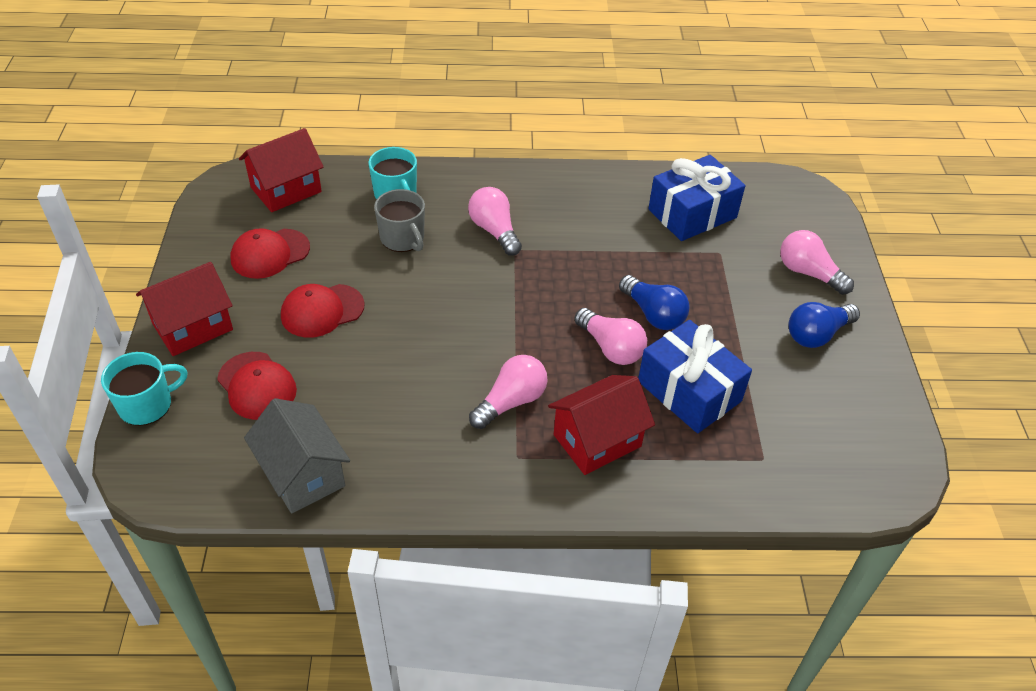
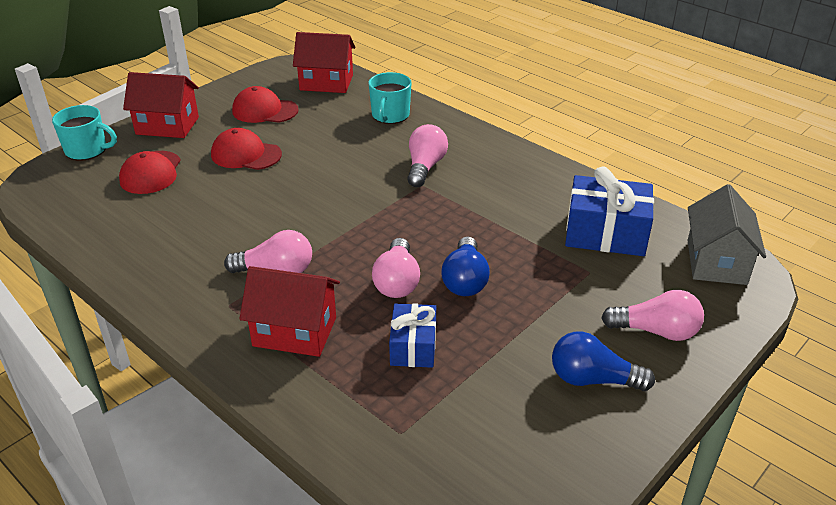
camera: 45 degrees right, 10 degrees down
(302, 474) = (100, 232): grey house -> grey house (716, 262)
(402, 238) = (356, 141): grey mug -> none
(689, 391) = (413, 346): blue gift -> blue gift, size x0.61
(808, 273) = (656, 331): pink light bulb -> pink light bulb turned 105 degrees clockwise

